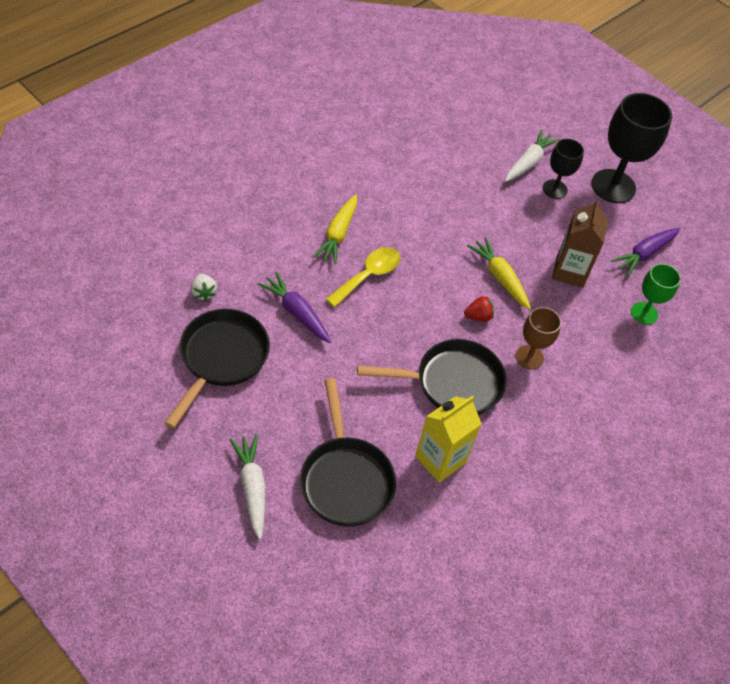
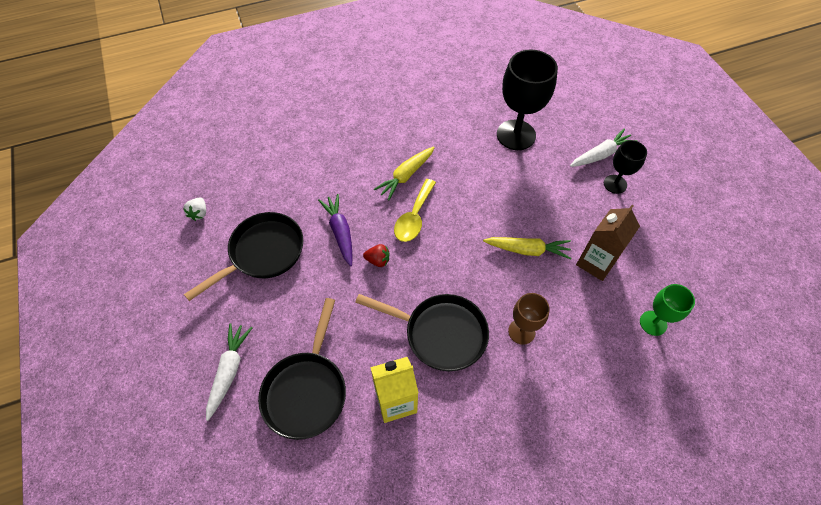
camera: 30 degrees right, 5 degrees up
(203, 293) = (278, 196): white strawberry -> white strawberry (199, 213)
(368, 276) = (414, 217): yellow spoon -> yellow spoon turned 135 degrees clockwise
(478, 316) = (491, 280): red strawberry -> red strawberry (378, 260)
(499, 277) = (527, 250): yellow carrot -> yellow carrot turned 105 degrees clockwise
(613, 186) = (673, 195): black goblet -> black goblet (516, 135)
(644, 254) = (678, 266): purple carrot -> none

